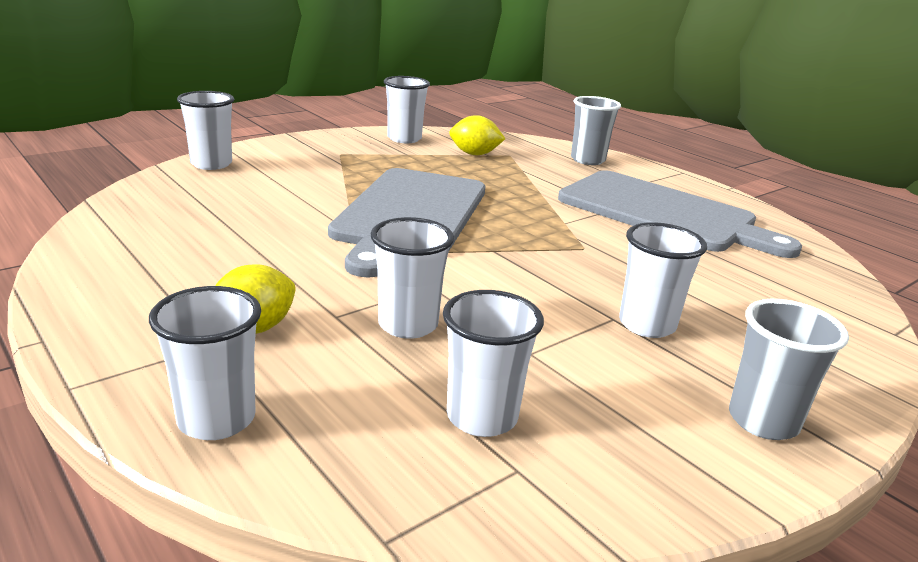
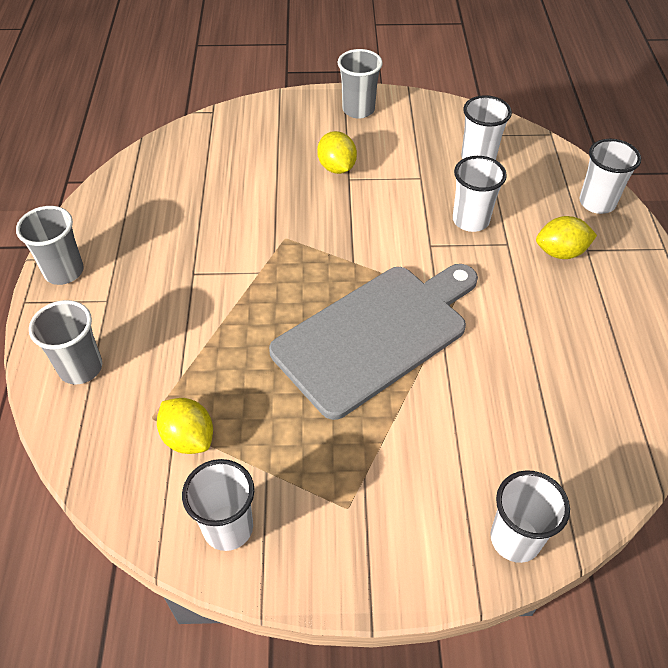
camera: 140 degrees left, 25 degrees up
(647, 325) = (336, 167): white cup -> yellow lemon
(663, 213) = (160, 250): grey cutting board -> none
(696, 187) = (64, 272): none -> grey cup

